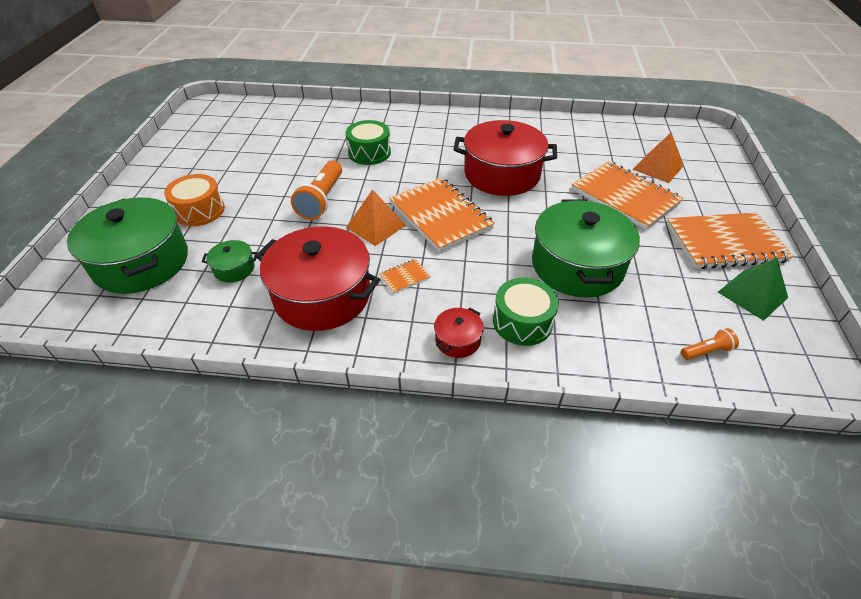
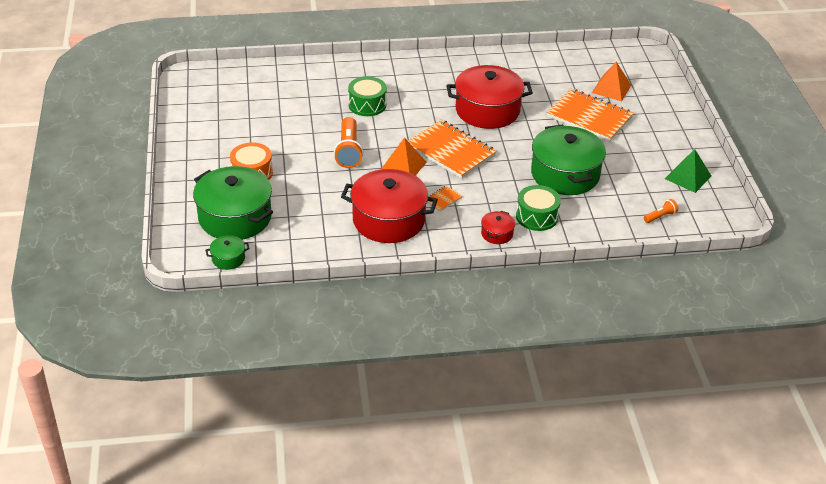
camera: 15 degrees left, 5 degrees down
(234, 269) = (311, 212): green pot -> green pot (228, 258)
(725, 243) = (667, 143): orange notebook -> none

